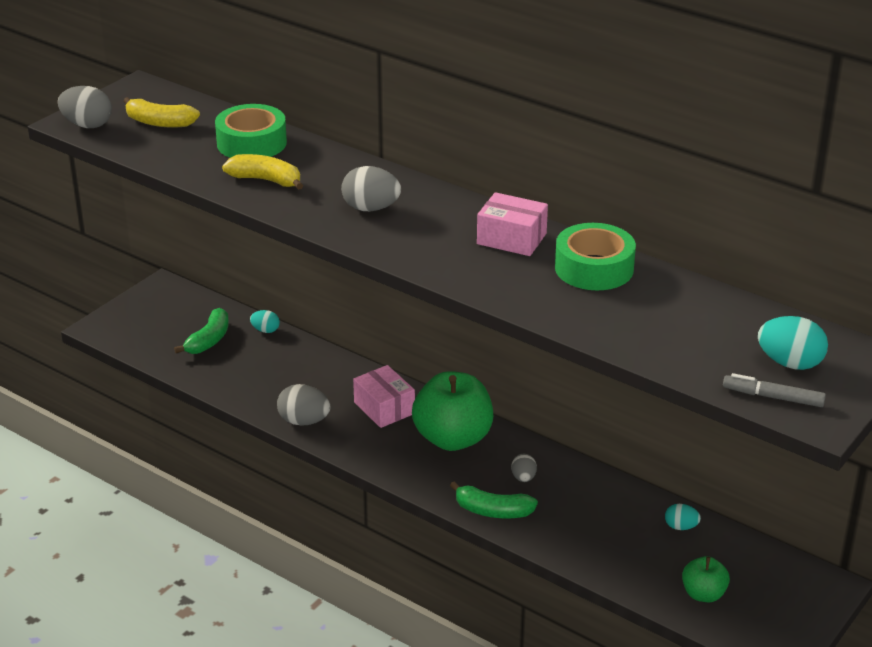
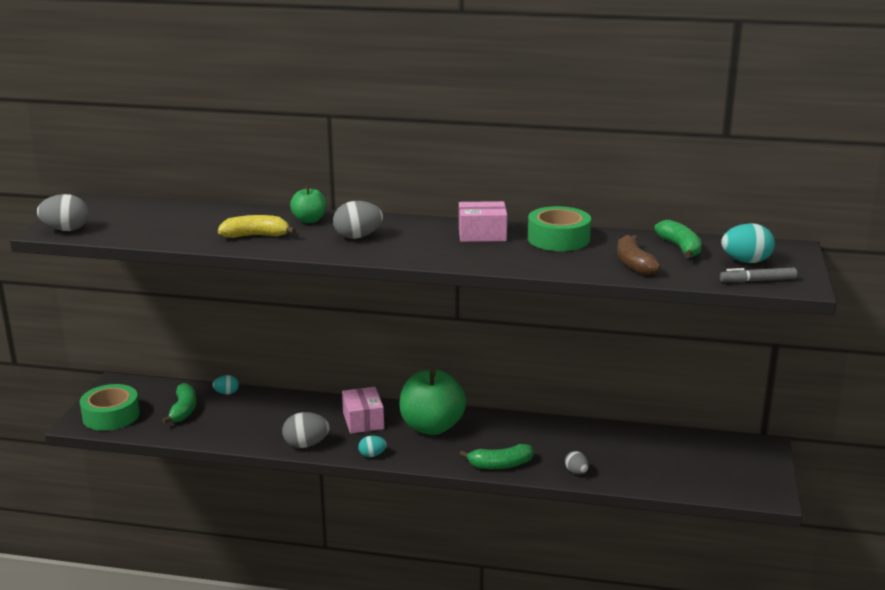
camera: 25 degrees left, 10 degrees down
(159, 122) = (129, 218): yellow banana -> none
(251, 143) = (221, 217): green tape -> green tape (111, 415)
(384, 408) = (363, 420): pink box -> pink box turned 45 degrees clockwise
(523, 478) = (504, 438): grey egg -> grey egg (576, 472)
(647, 330) = (634, 264): none -> brown banana
(681, 527) = (639, 439): turquoise egg -> turquoise egg (372, 455)
(703, 594) = (690, 475): green apple -> green apple (309, 220)
(728, 320) = (680, 248): none -> green banana

